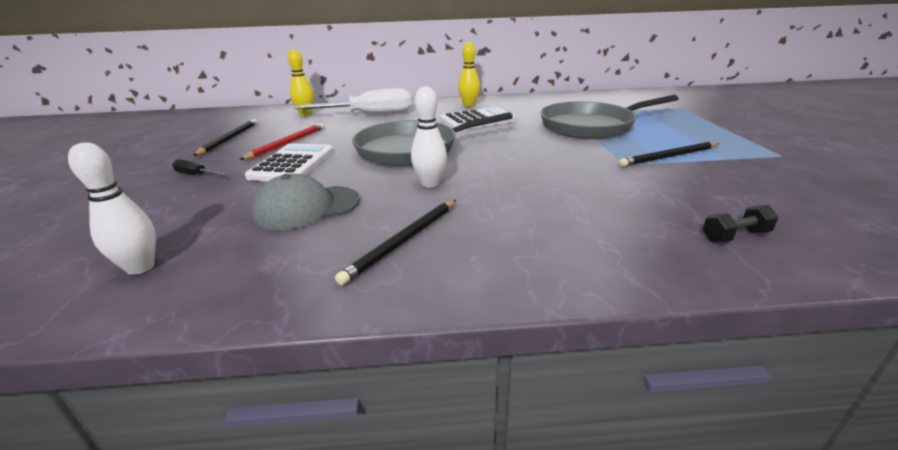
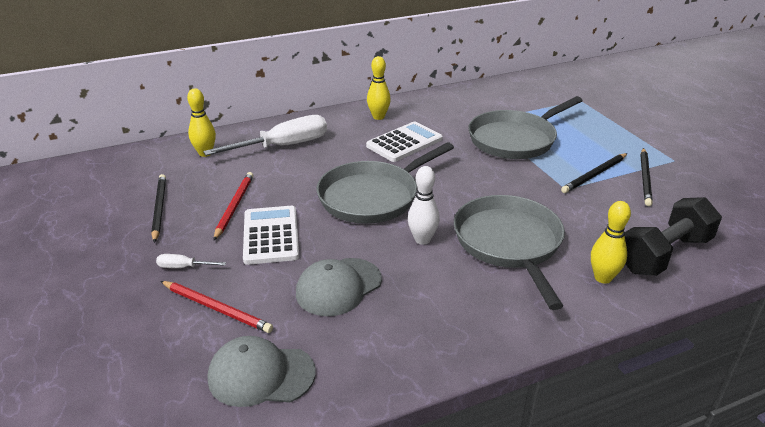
camera: 20 degrees left, 5 degrees up
(140, 267) = (261, 375): white bowling pin -> grey cap
(180, 206) = (217, 308): none -> red pencil
(195, 175) = (183, 267): black screwdriver -> white screwdriver
(403, 241) = (447, 305): black pencil -> black pencil (645, 178)
(524, 199) = (509, 244): none -> grey pan
(628, 247) = (603, 278): none -> yellow bowling pin
(735, 236) = (664, 254): black dumbbell -> black dumbbell, size x2.32

